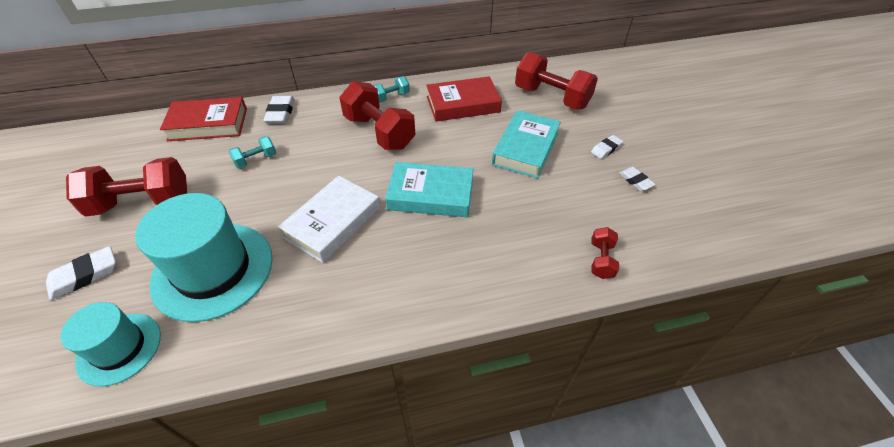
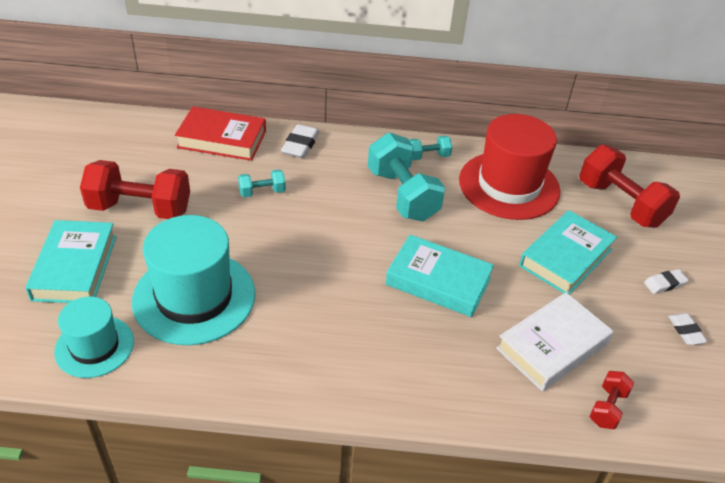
camera: 15 degrees right, 5 degrees down
(84, 275) = (75, 267): white eraser -> turquoise book
(333, 222) = (324, 282): white book -> white book (552, 346)
(379, 132) = (402, 195): red dumbbell -> turquoise dumbbell
(463, 104) = (509, 185): red book -> red hat

